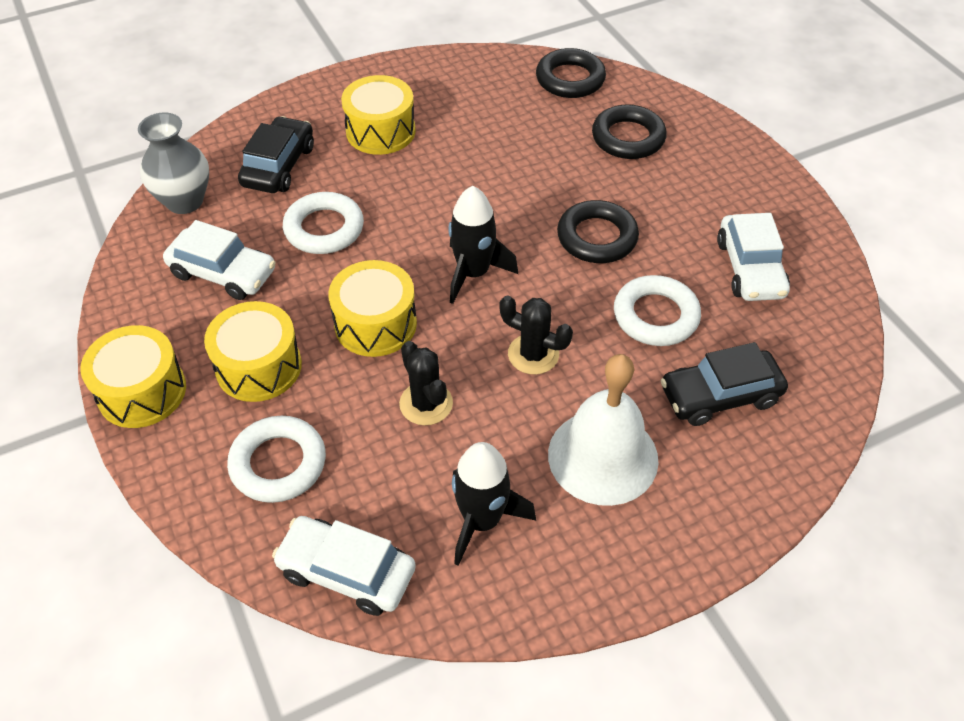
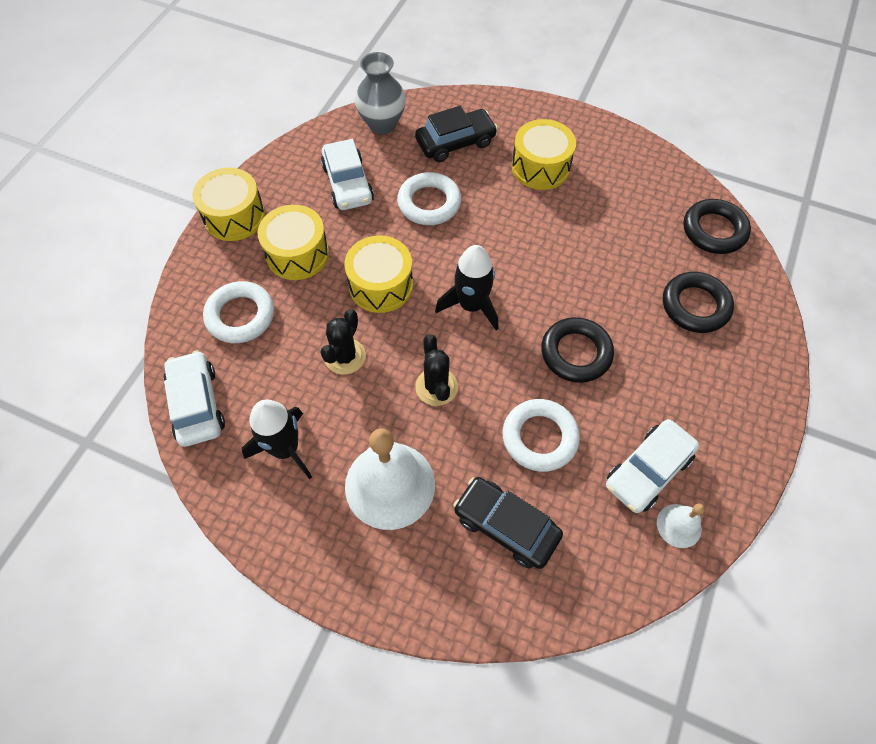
camera: 50 degrees right, 10 degrees up
(814, 283) = (679, 525): none -> white bell

